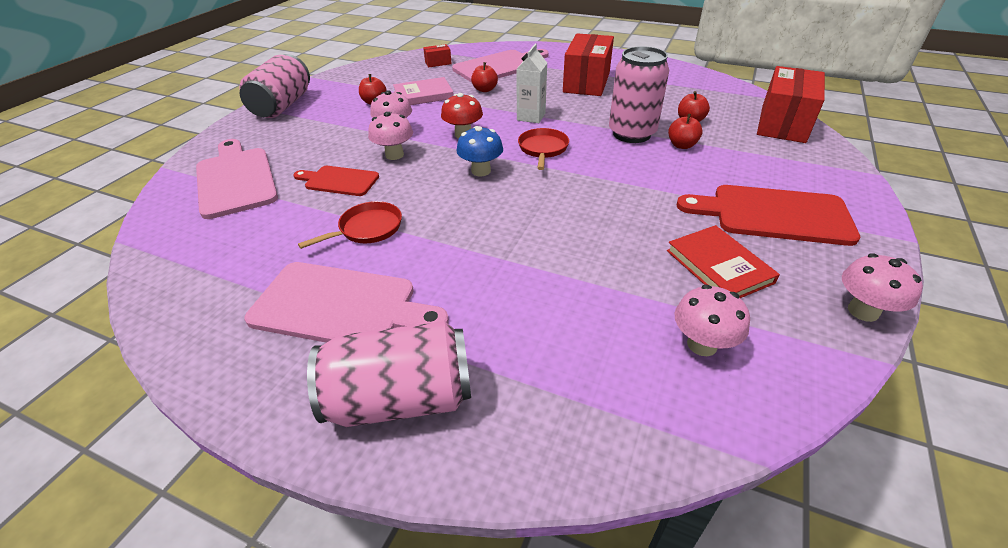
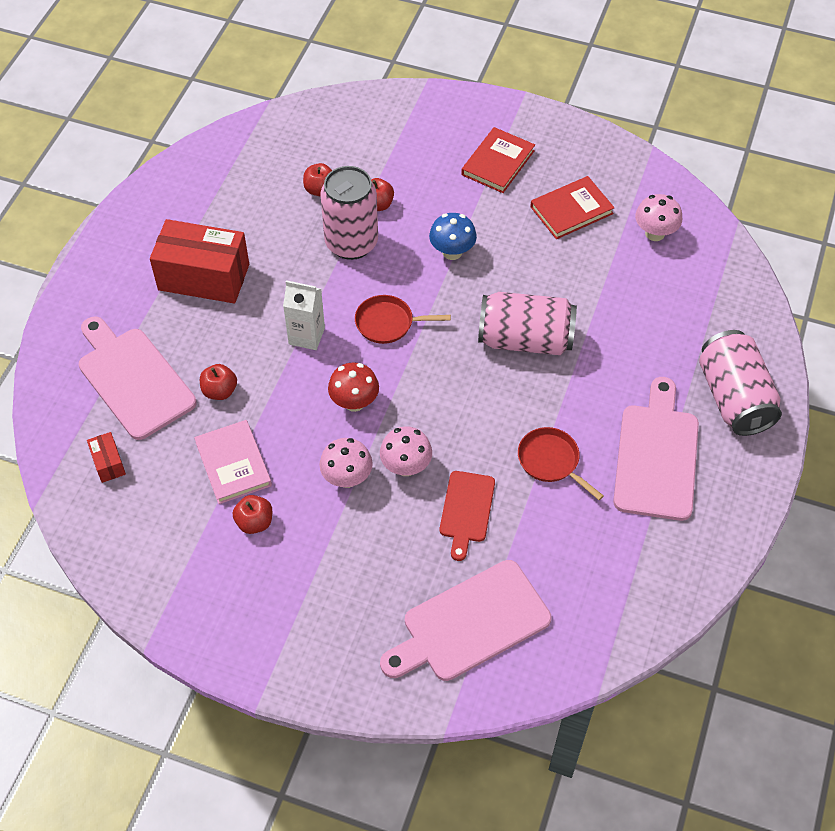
camera: 95 degrees left, 15 degrees up
(282, 106) = (262, 646): pink can -> pink can (525, 339)
(481, 171) = (438, 377): blue mushroom -> blue mushroom (452, 252)
(773, 215) = (498, 163): red cutting board -> red book
(783, 124) = (328, 117): red box -> none
(863, 311) = (608, 144): pink mushroom -> none

